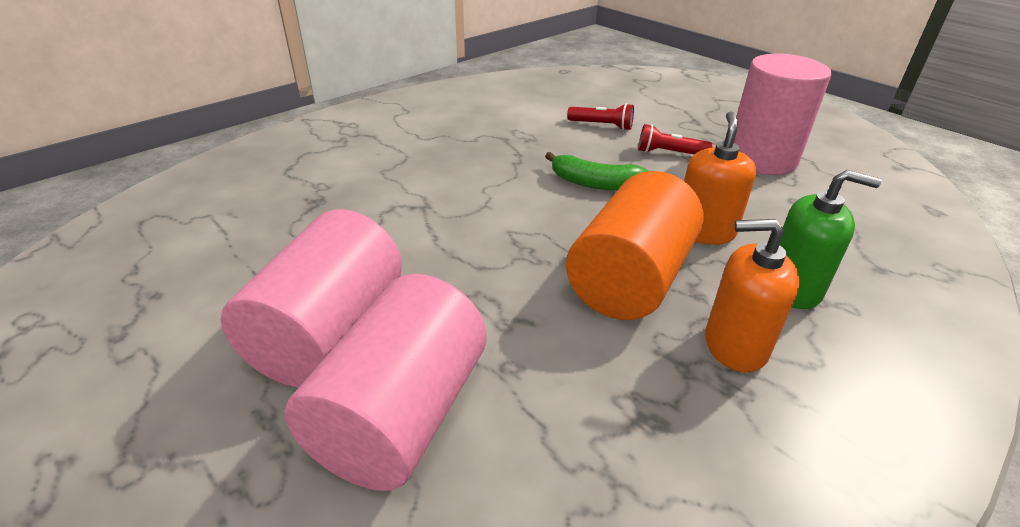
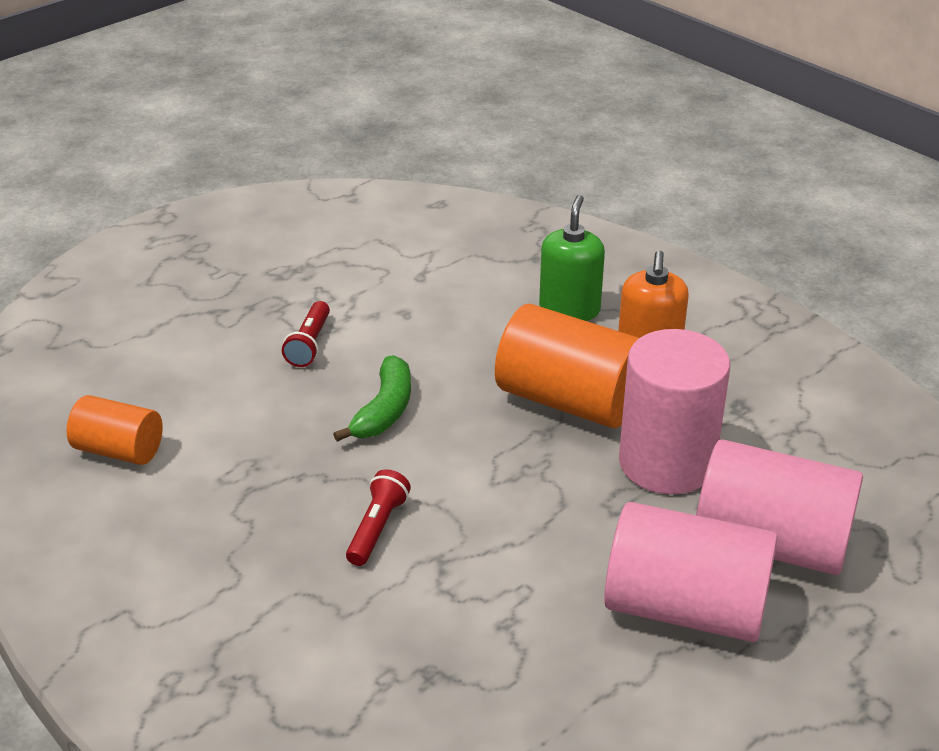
camera: 90 degrees left, 0 degrees up
(541, 101) = (119, 450): none -> orange cylinder
(602, 125) = (220, 393): red flashlight -> red flashlight (377, 528)
(704, 231) = (483, 344): orange soap dispenser -> none
(761, 159) = (329, 280): pink cylinder -> pink cylinder (666, 463)

